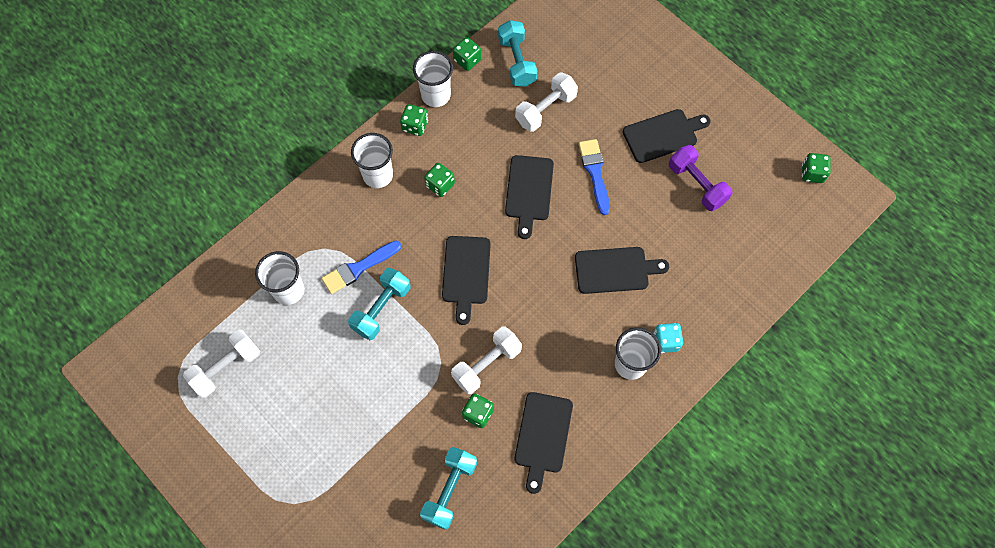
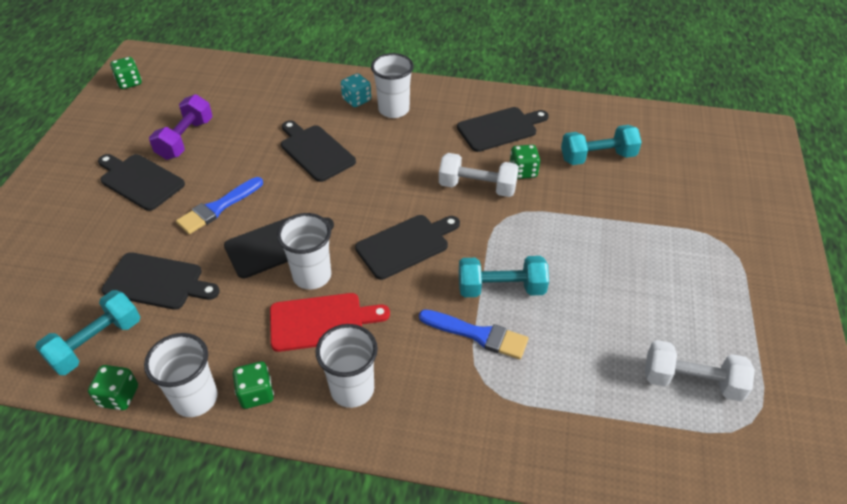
camera: 125 degrees left, 20 degrees down
(288, 290) = (561, 383): white cup -> white cup (312, 276)
(440, 185) = (321, 321): green dice -> red cutting board
(545, 109) = (157, 282): white dumbbell -> black cutting board

